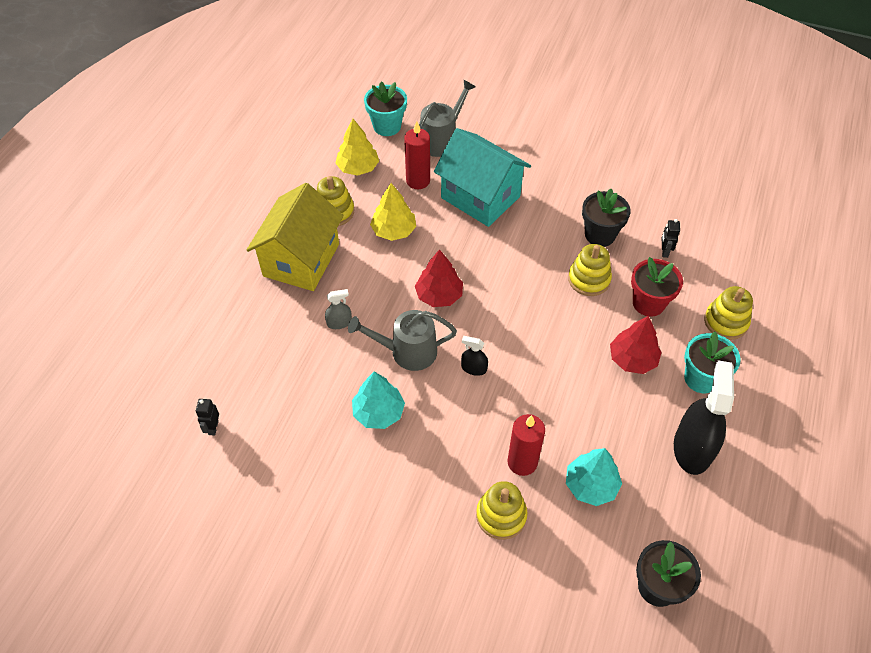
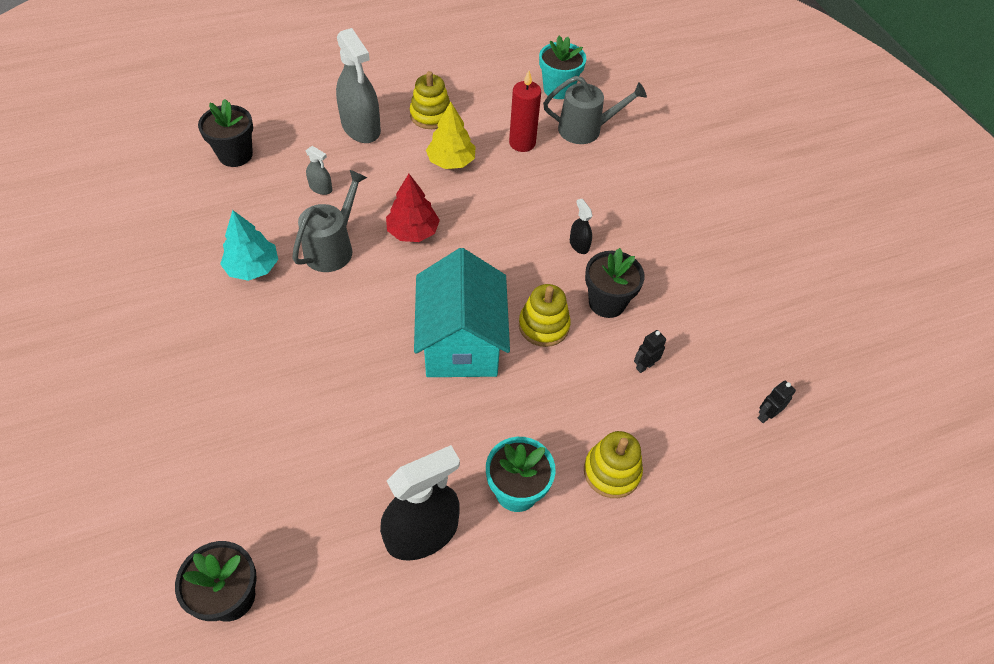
camera: 45 degrees right, 0 degrees up
(213, 428) = (153, 180): black robot -> black robot (766, 415)
(244, 356) = (235, 155): none -> black flower pot
(301, 260) = (361, 127): yellow house -> grey spray bottle
(358, 168) = (493, 100): yellow tree -> none
(407, 352) = (332, 248): grey watering can -> grey watering can turned 75 degrees clockwise
(474, 368) = (357, 302): black spray bottle -> black spray bottle (579, 245)
(480, 197) = (551, 193): turquoise house -> turquoise house (461, 343)
(501, 515) = (215, 418): yellow stacking toy -> none
(522, 462) = (285, 399): red candle -> none
(591, 485) = (304, 469): turquoise tree -> none
(632, 359) = (483, 417): red tree -> none
(648, 303) = (565, 390): red flower pot -> none

